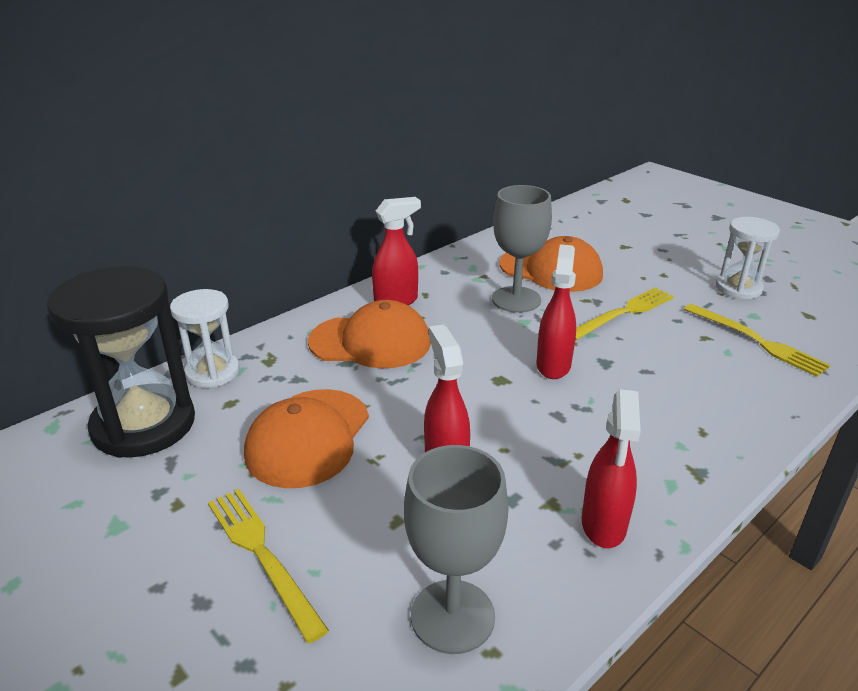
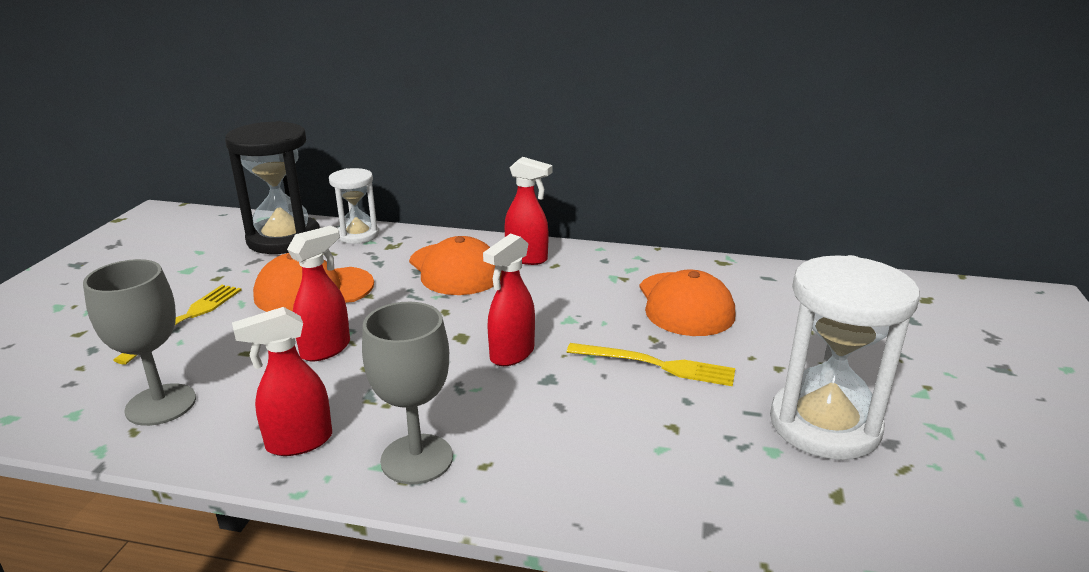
camera: 55 degrees right, 5 degrees down
(516, 299) = (602, 304): grey goblet -> grey goblet (417, 459)
(553, 365) = (511, 354): red spray bottle -> red spray bottle turned 150 degrees clockwise
(738, 288) = (824, 425): white hourglass -> white hourglass, size x1.71
(757, 341) = (712, 465): yellow fork -> none

